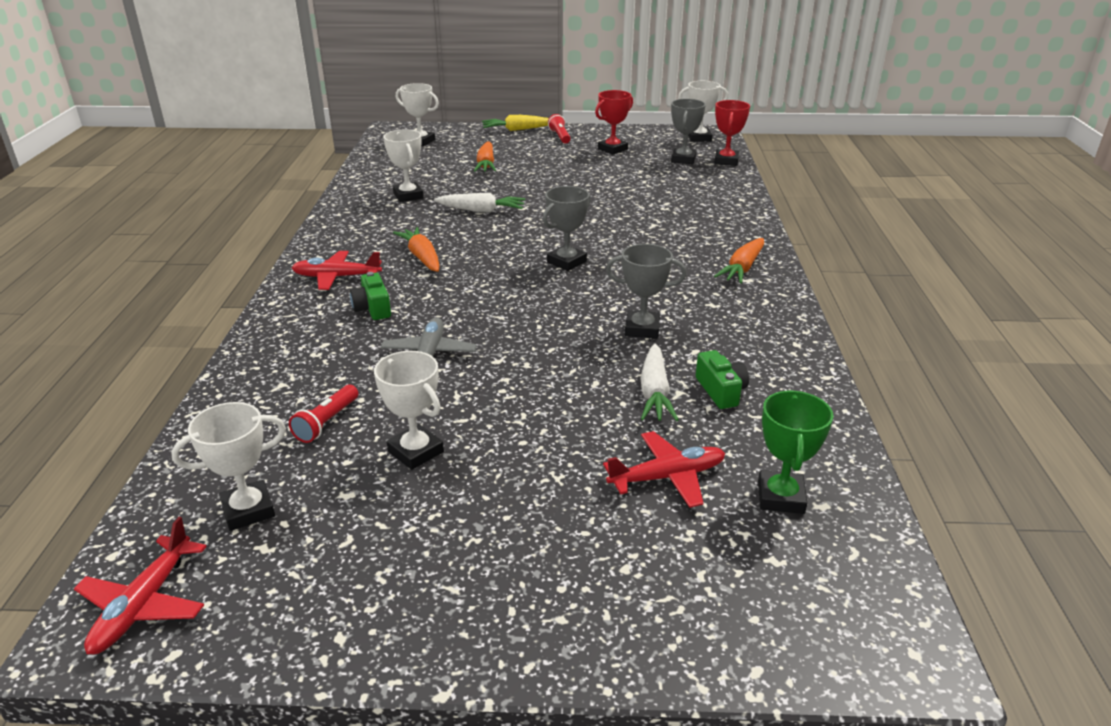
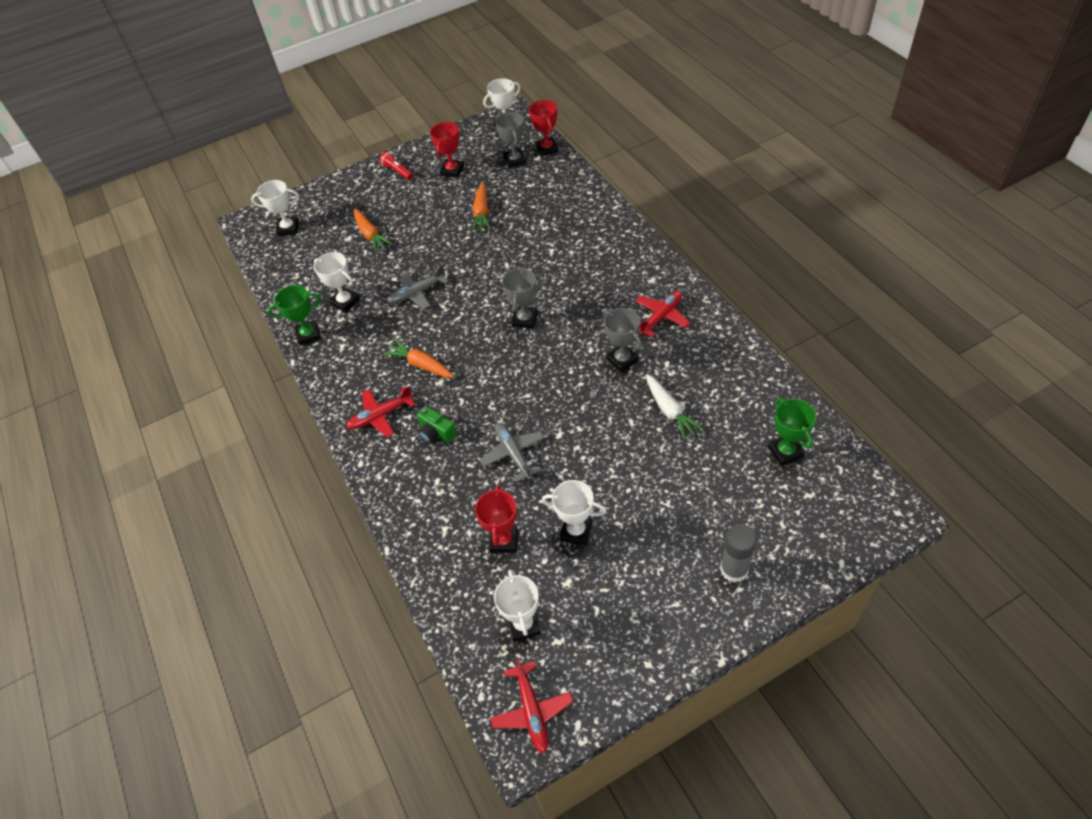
camera: 25 degrees left, 20 degrees up
(248, 510) = (523, 625): white trophy -> white trophy turned 45 degrees counterclockwise
(326, 422) = (504, 541): red flashlight -> red trophy
(349, 205) = (308, 335): none -> green trophy
(481, 210) = (417, 293): white carrot -> grey plane
(517, 130) = (355, 177): yellow carrot -> none
(576, 591) = (734, 569): none -> grey glue stick
(642, 329) = (622, 360): grey trophy -> grey trophy turned 75 degrees clockwise
(667, 477) = (722, 471): red plane -> red plane (661, 317)
(721, 391) = (704, 389): green camera -> none
(742, 268) = (641, 270): orange carrot -> orange carrot (481, 213)

